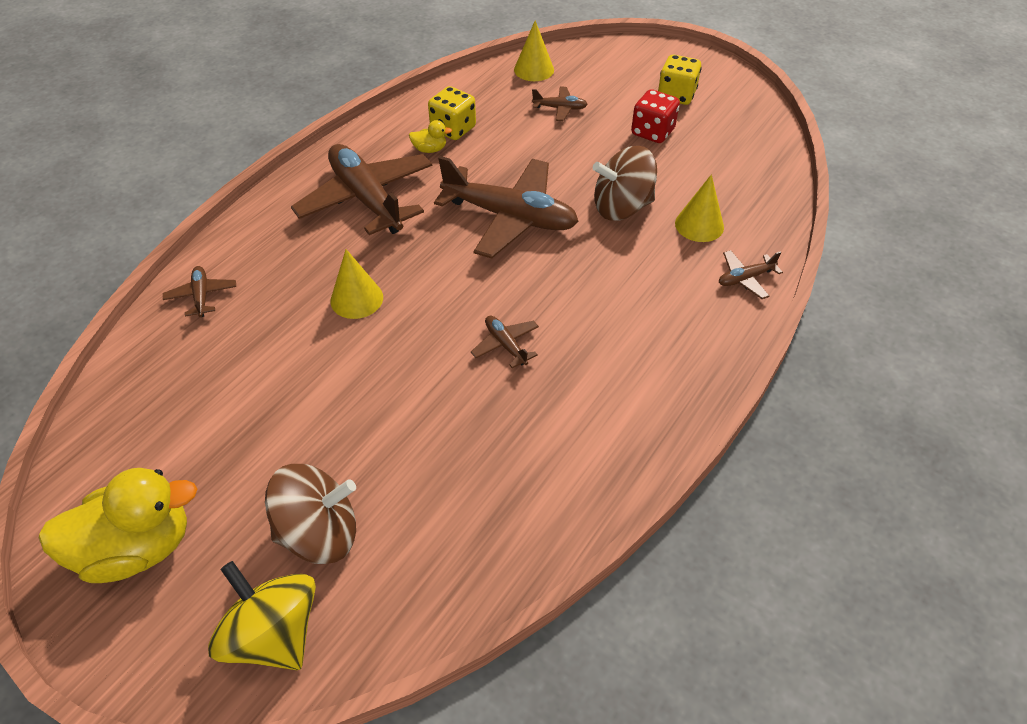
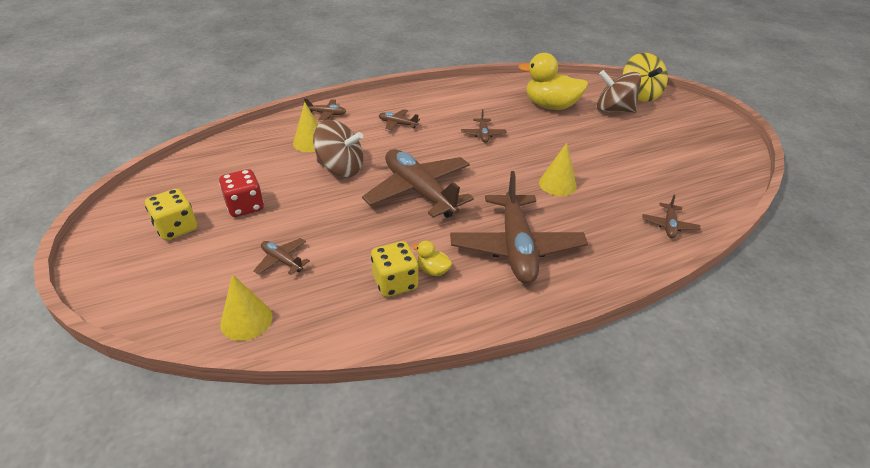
camera: 150 degrees left, 10 degrees down
(137, 548) = (701, 131): yellow duck -> yellow duck (550, 106)
(636, 306) = (397, 124): none -> brown plane

